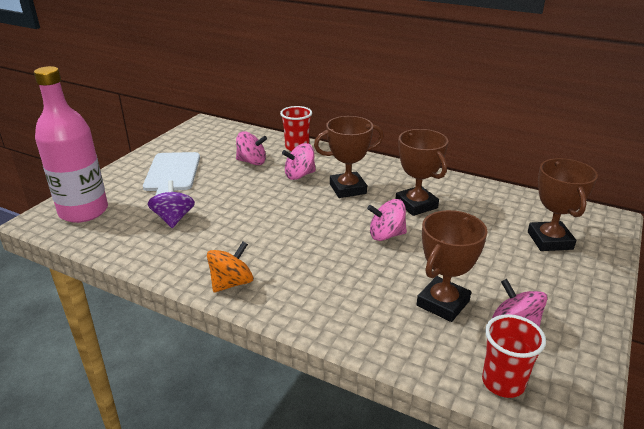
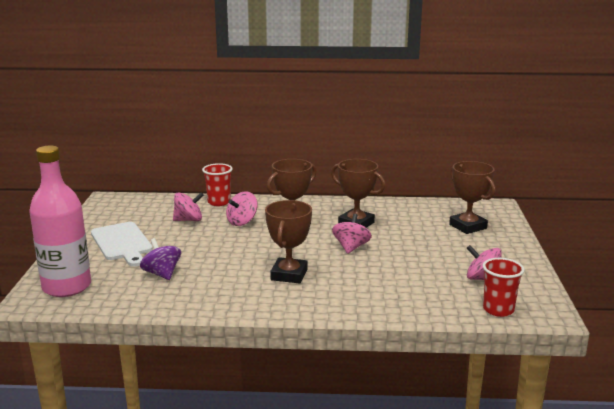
camera: 25 degrees left, 10 degrees down
(231, 283) = (260, 303): orange spinning top -> none
(386, 235) = (351, 247): pink spinning top -> pink spinning top turned 135 degrees clockwise
(442, 303) = (426, 278): brown trophy -> brown trophy (289, 275)

